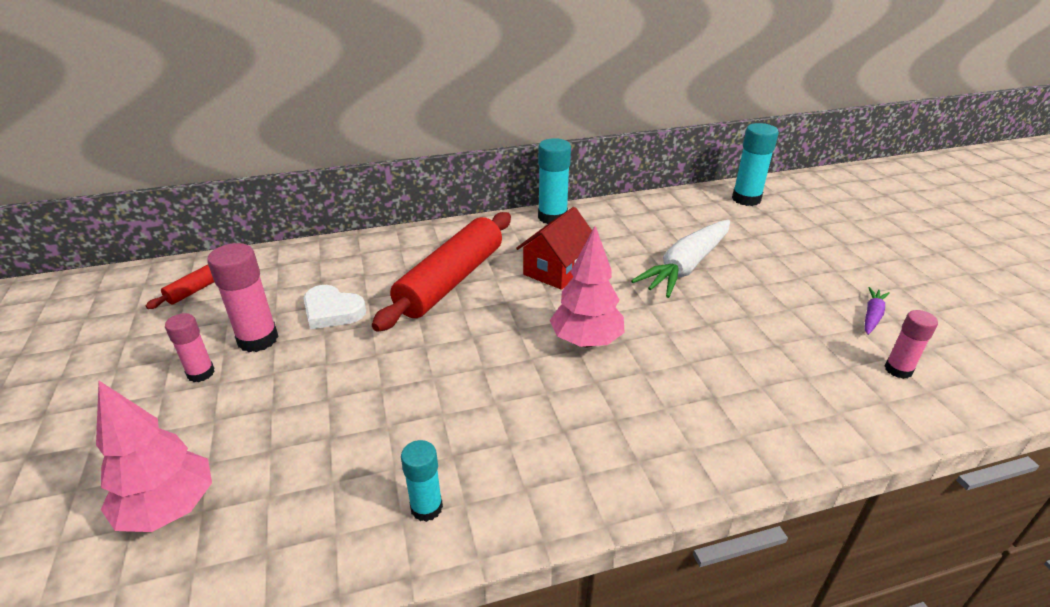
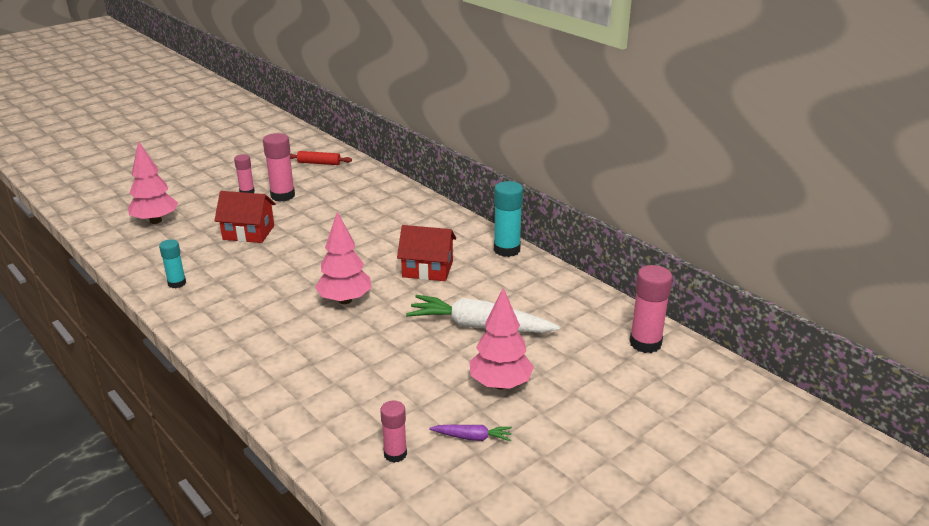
camera: 65 degrees right, 5 degrees down
(332, 311) = (322, 207): white heart -> none
(336, 394) = (248, 232): none -> red house
(450, 281) = (382, 233): red rolling pin -> none
(746, 199) = (645, 343): turquoise glue stick -> pink glue stick
(789, 280) = (500, 384): none -> pink tree

